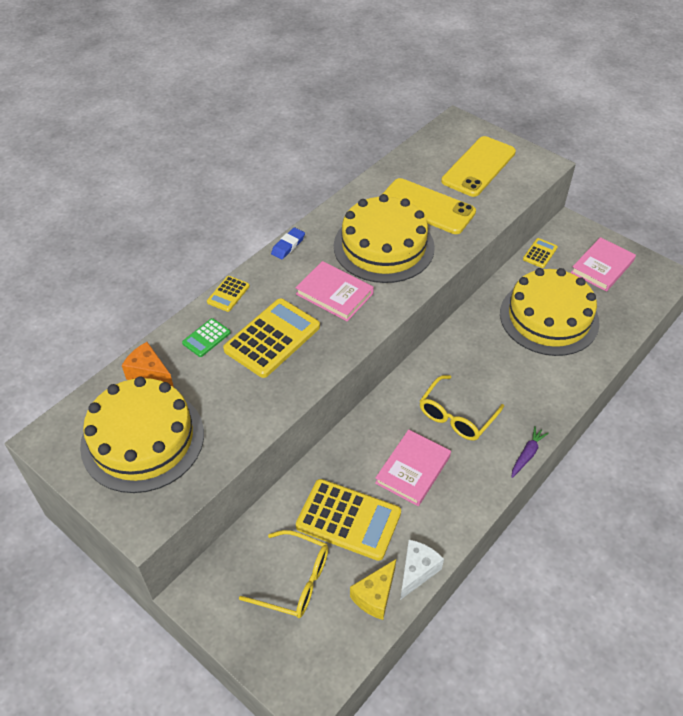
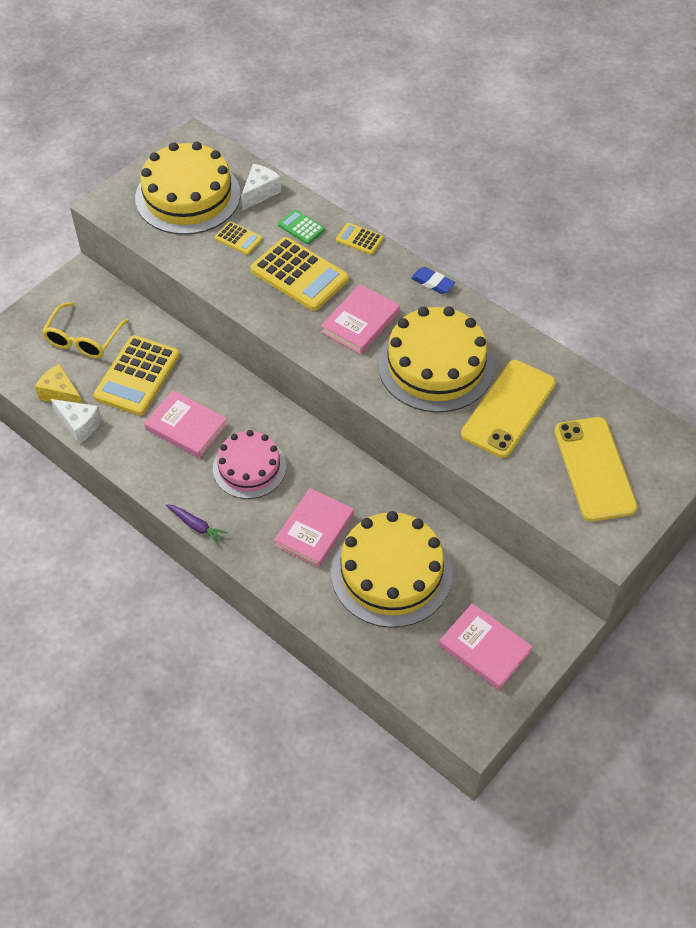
camera: 90 degrees right, 5 degrees up
(149, 373) = (260, 192): orange cheese -> white cheese
(456, 416) = (249, 467): yellow glasses -> pink cake
(479, 167) = (594, 469): yellow phone -> yellow phone turned 45 degrees clockwise
(517, 367) = (314, 530): none -> pink book
(540, 253) = (505, 578): yellow calculator -> yellow calculator (238, 239)

